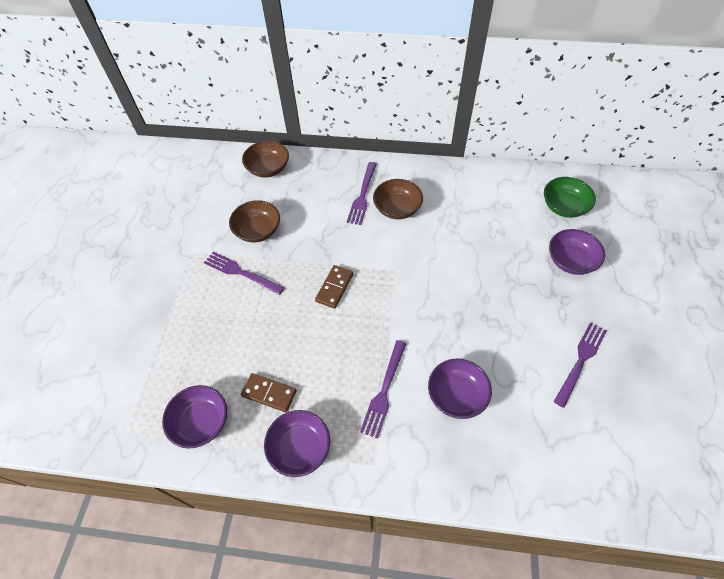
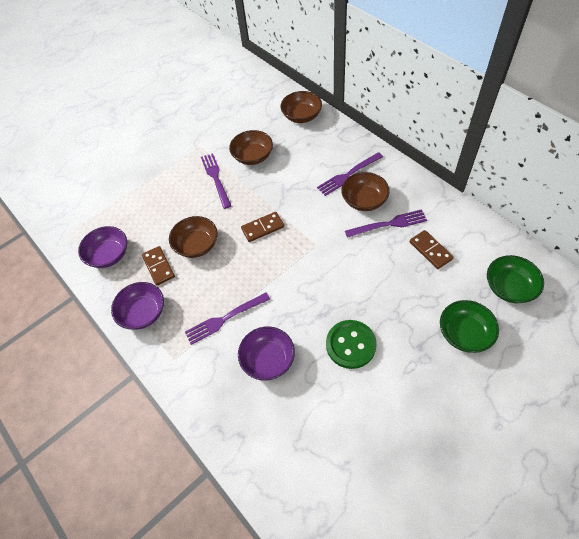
camera: 45 degrees right, 0 degrees up
(287, 346) = (197, 245): none -> brown bowl
(486, 215) = (430, 250): none -> brown domino
(506, 331) = (350, 345): none -> green button
(570, 261) = (464, 333): purple bowl -> green bowl
(580, 360) = (386, 411): purple fork -> purple fork (389, 224)

